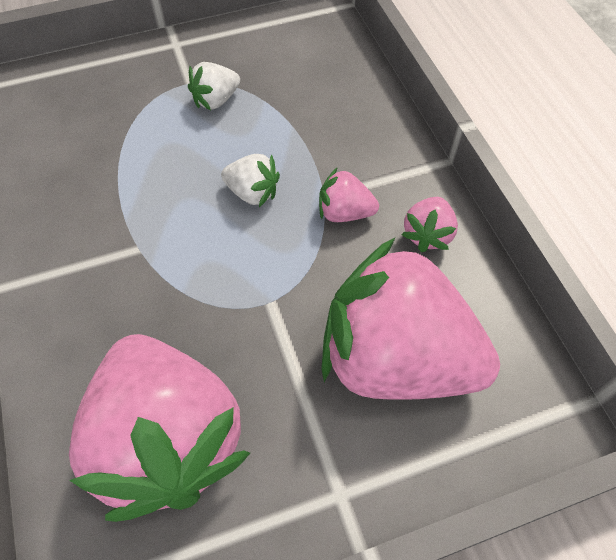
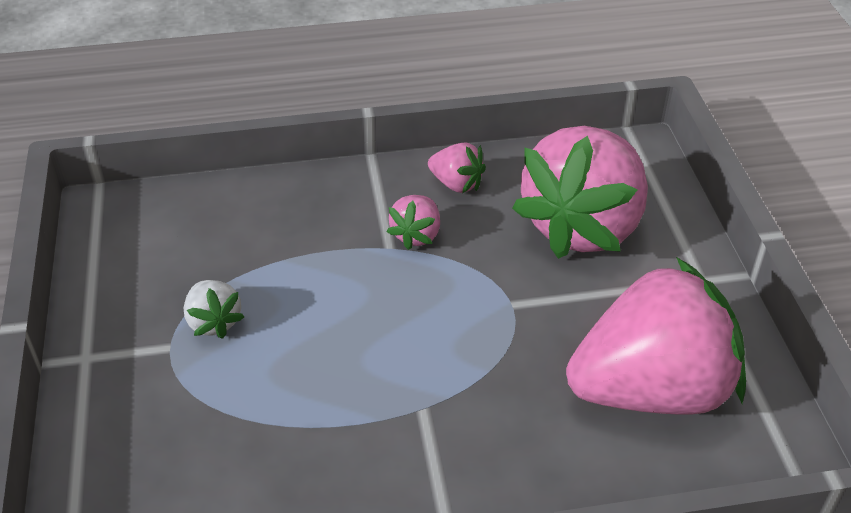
camera: 80 degrees left, 15 degrees down
(252, 193) = (371, 302): white strawberry -> none

